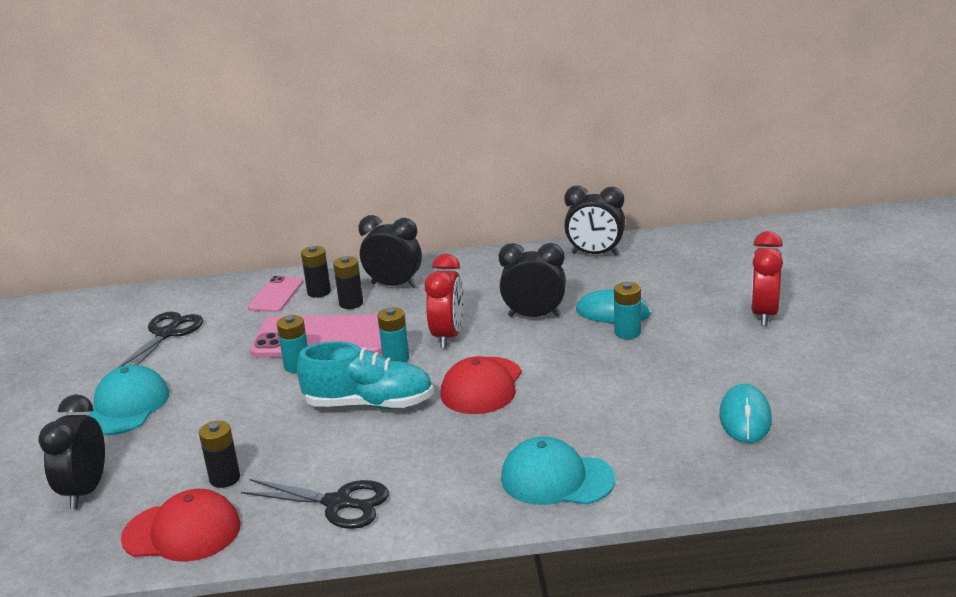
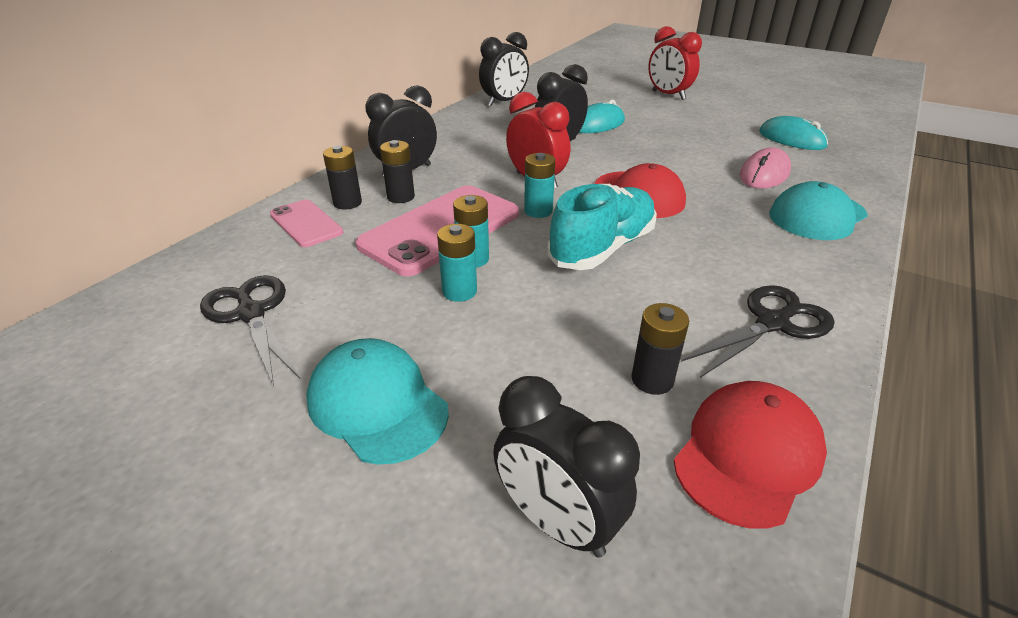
camera: 55 degrees left, 10 degrees up
(618, 428) = (764, 174): none -> pink mouse
(627, 333) = (633, 130): turquoise battery -> turquoise battery (459, 291)

